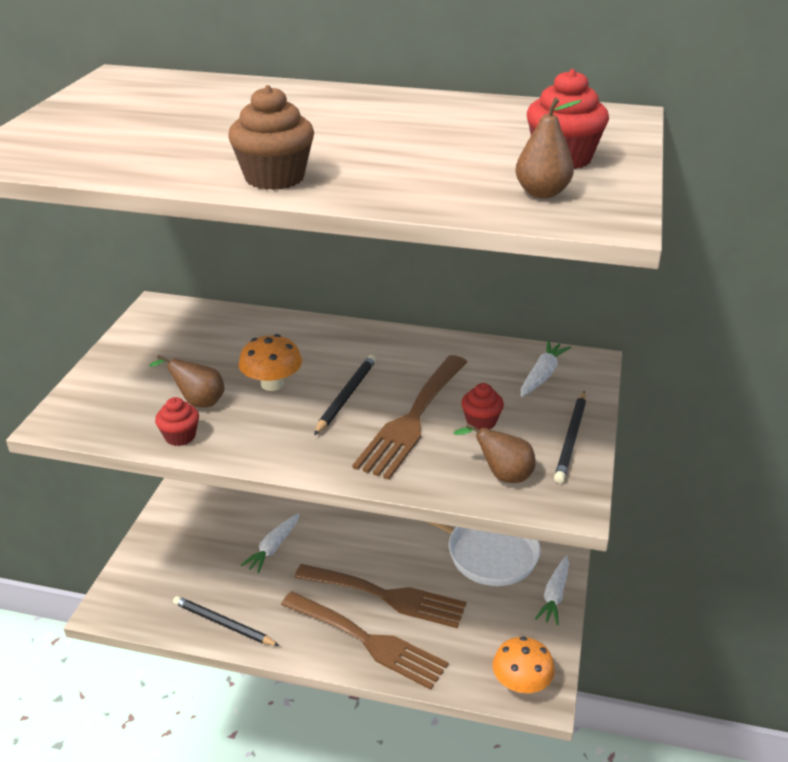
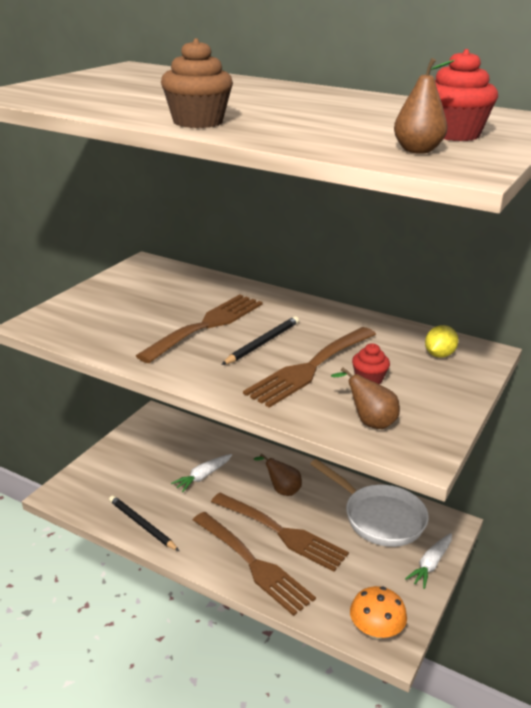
camera: 15 degrees right, 5 degrees down
(180, 436) = (117, 349): red cupcake -> none
(198, 402) = (143, 328): brown pear -> brown pear (282, 490)
(272, 384) = (207, 325): orange mushroom -> brown fork
(542, 375) = (439, 355): white carrot -> yellow lemon
(571, 439) = (445, 406): black pencil -> none

